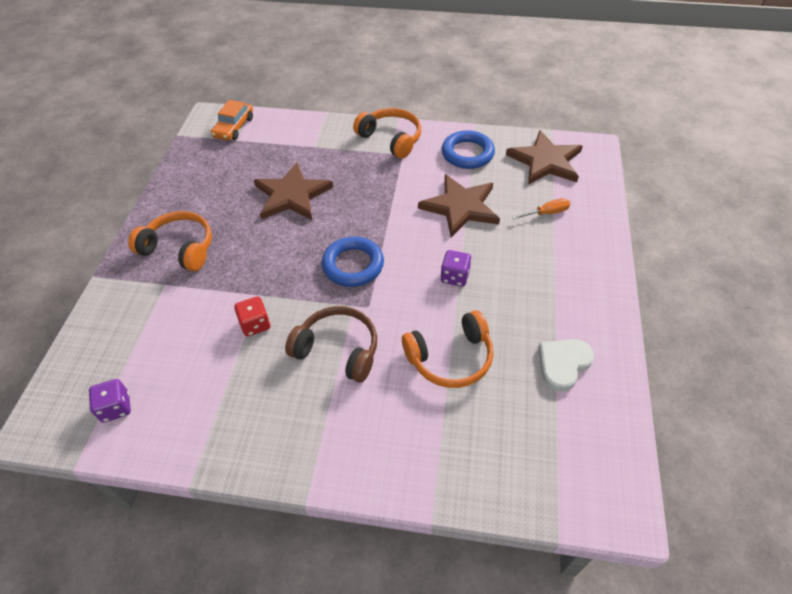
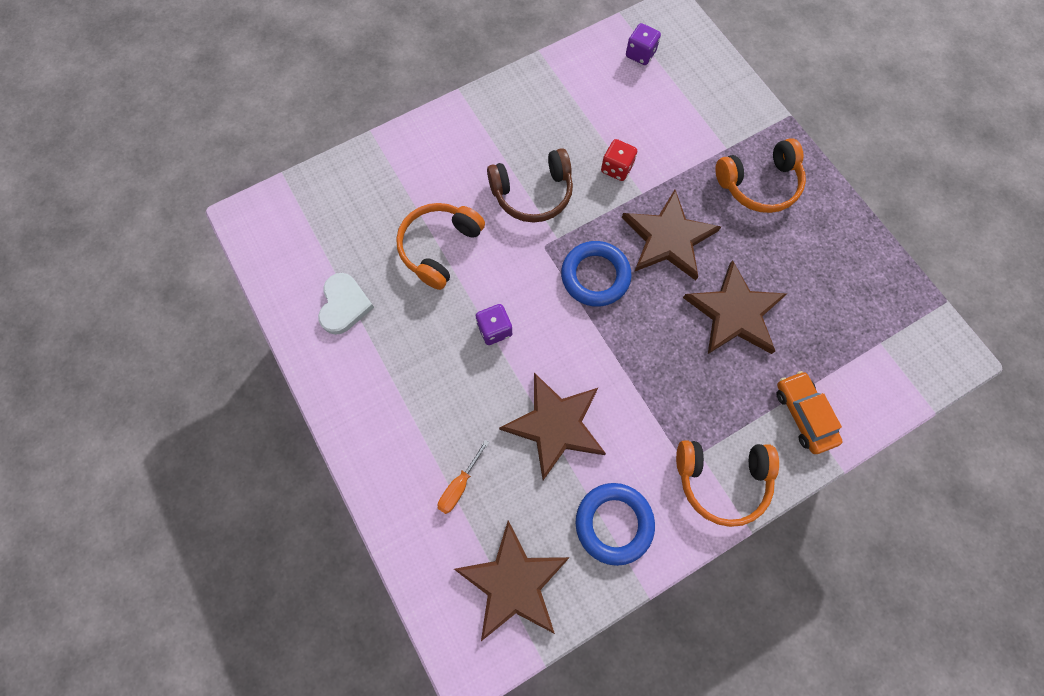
camera: 140 degrees right, 20 degrees up
(234, 127) = (908, 359): orange car -> orange car (803, 414)
(279, 256) = (668, 238): none -> brown star

